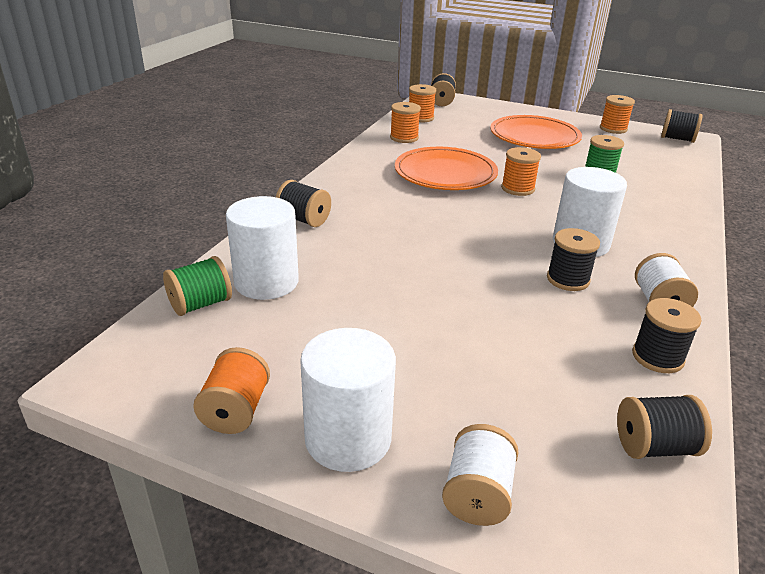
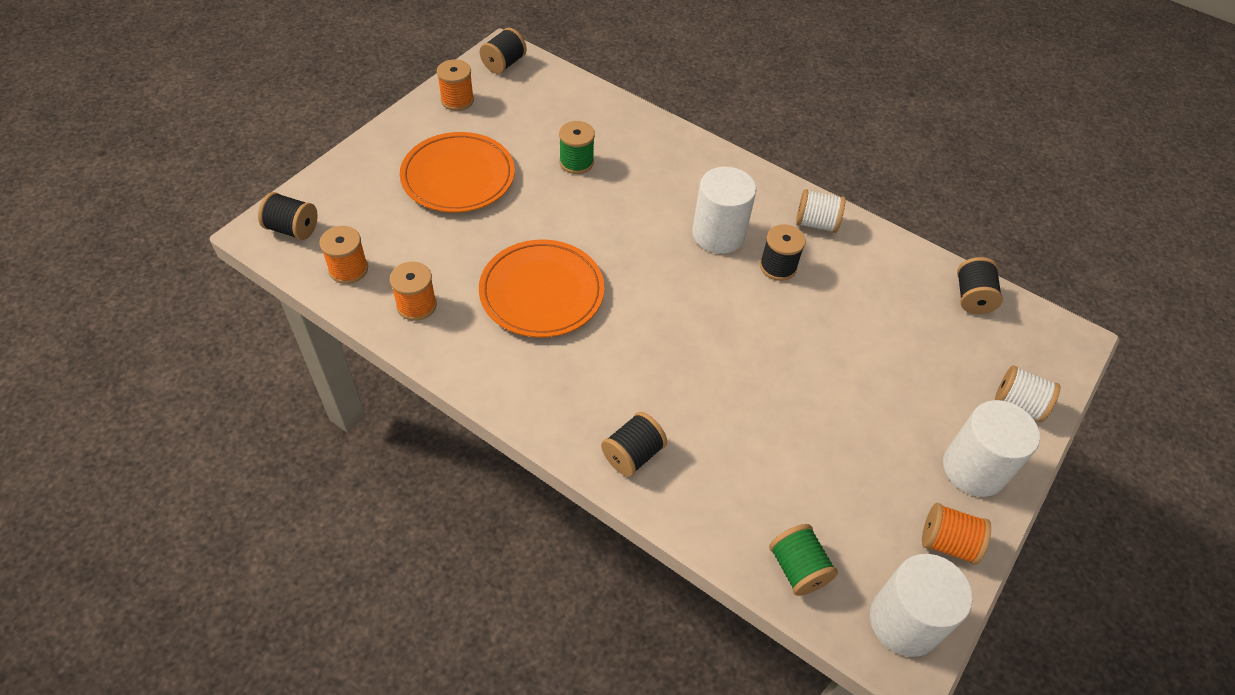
camera: 80 degrees left, 20 degrees up
(266, 282) = (762, 505): white cylinder -> white cylinder (904, 621)
(517, 188) = (595, 240): orange spool -> none
(657, 357) = (883, 255): black spool -> none

